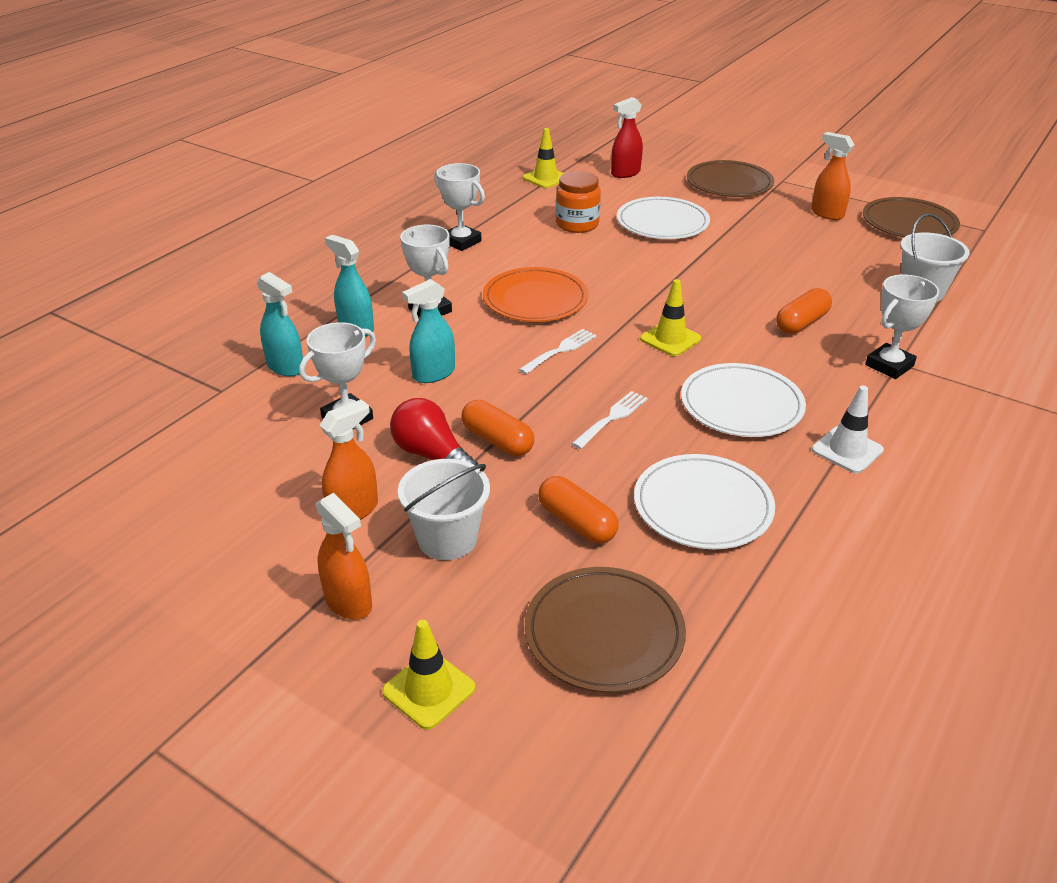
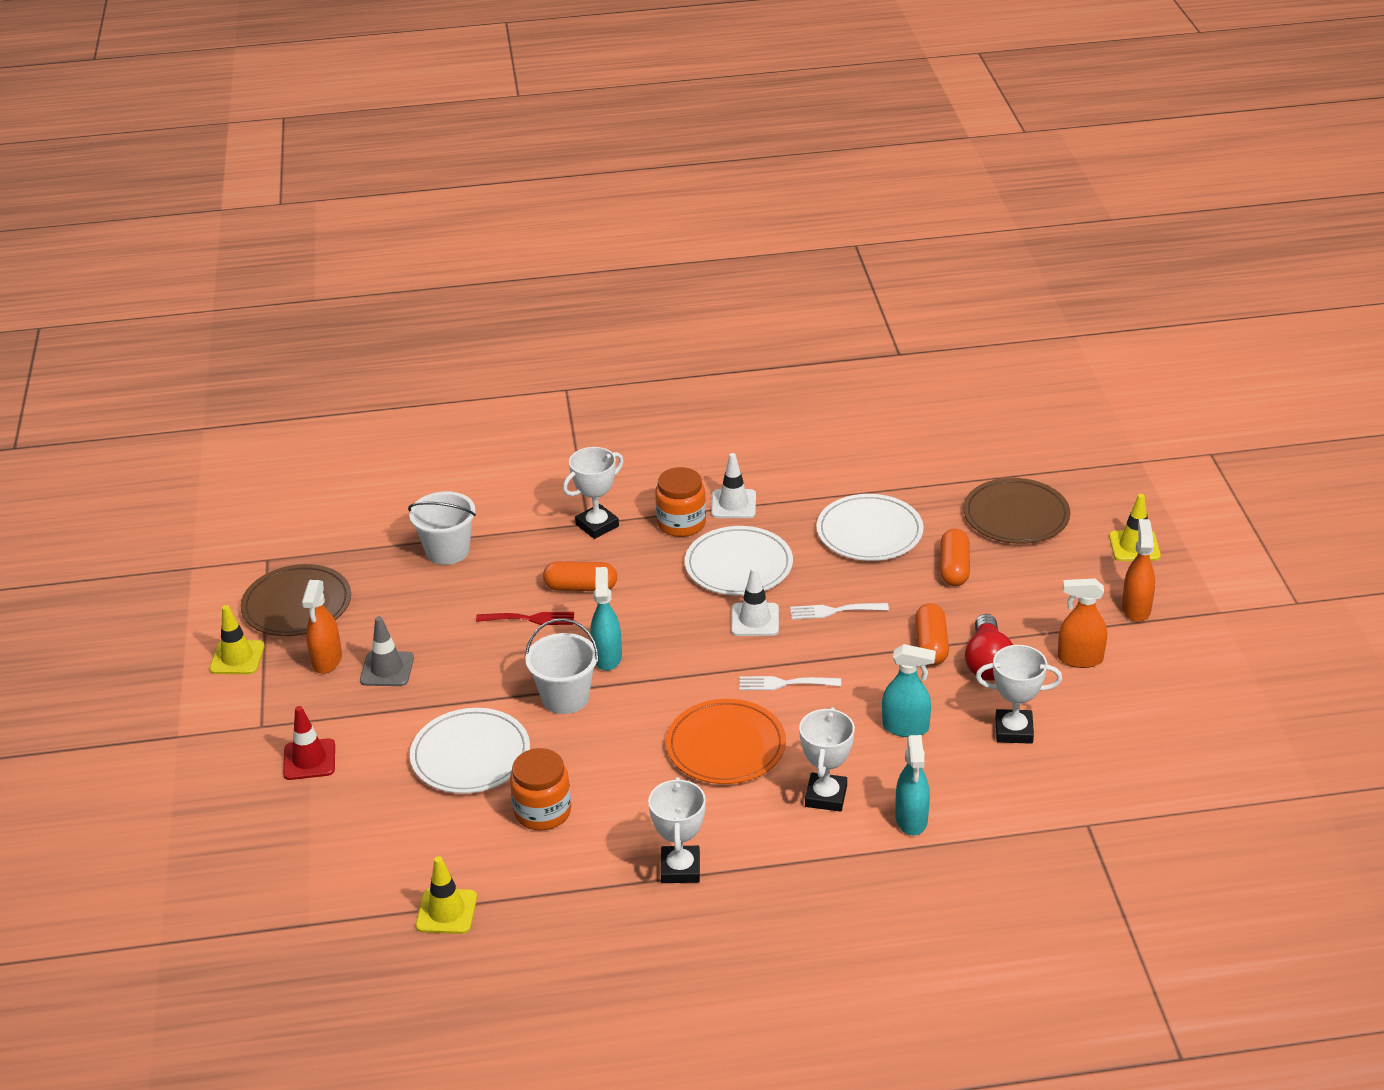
camera: 130 degrees left, 0 degrees up
(286, 367) = (1013, 814): turquoise spray bottle -> turquoise spray bottle (607, 657)
(447, 539) = (1041, 606): white bucket -> white bucket (565, 697)
(625, 173) = (361, 854): red spray bottle -> none
(654, 375) = (755, 620): none -> white traffic cone
(670, 339) = (692, 638): yellow traffic cone -> yellow traffic cone (237, 658)
(729, 183) = (309, 760): brown plate -> red traffic cone
(785, 289) = (530, 619): none -> red fork
(791, 227) = (387, 669): none -> grey traffic cone
(845, 407) = (681, 523): none -> orange jar
(889, 365) = (597, 525): white trophy -> white trophy turned 45 degrees counterclockwise

